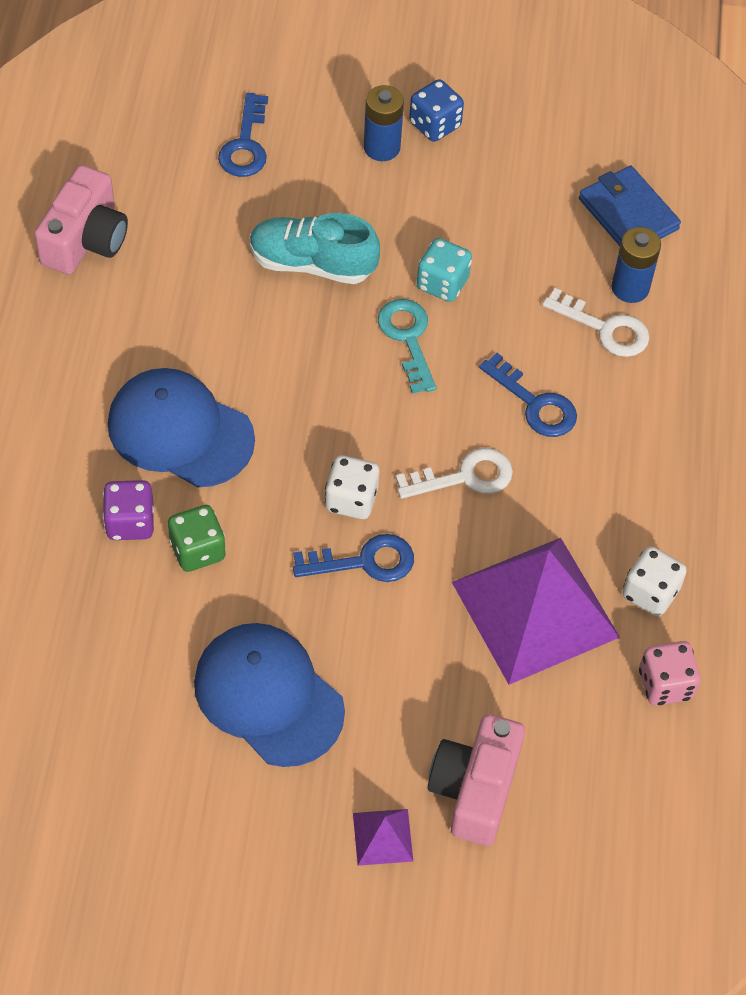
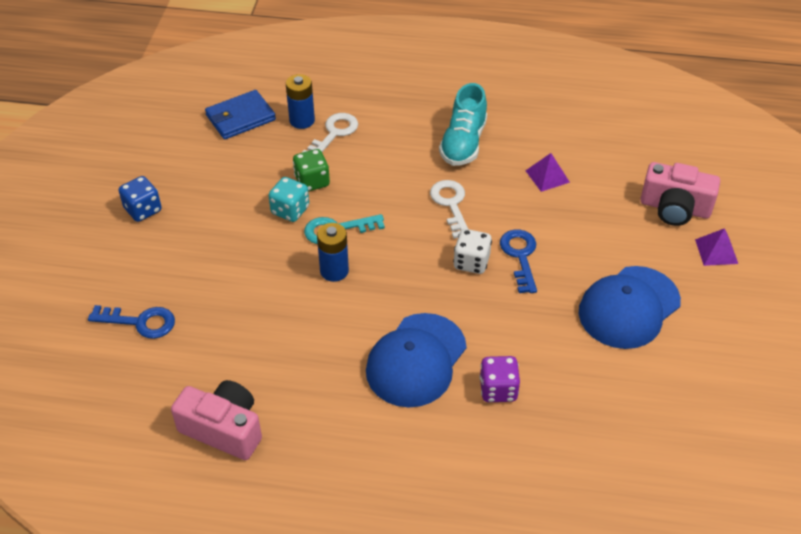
camera: 85 degrees left, 10 degrees down
(197, 550) = (518, 348): green dice -> green dice (312, 181)
(312, 263) = (265, 282): turquoise shoe -> turquoise shoe (463, 143)
(381, 147) = (159, 240): blue battery -> blue battery (334, 271)
(535, 403) = (393, 169): blue key -> none
(535, 609) = (547, 176): purple pyramid -> purple pyramid, size x0.42
(650, 593) = (530, 126): white dice -> none
(665, 684) = (590, 124): pink dice -> none

